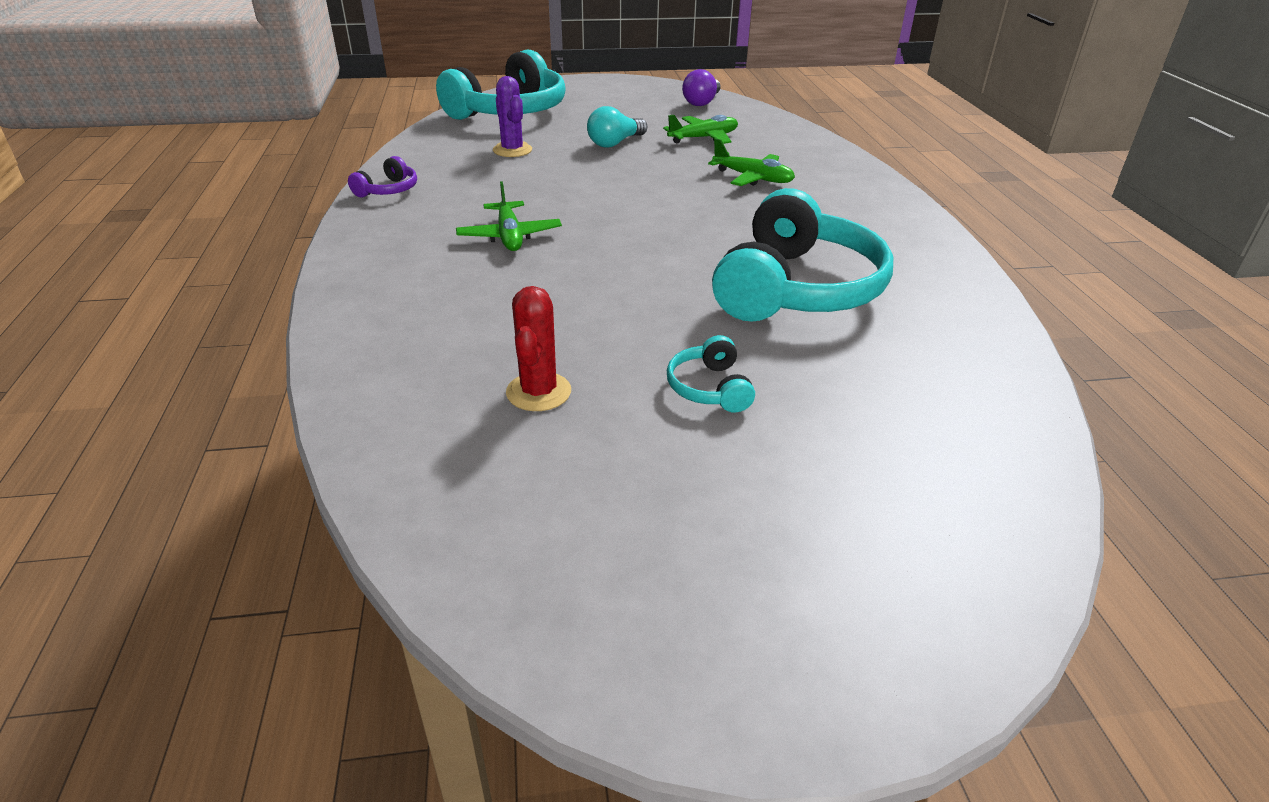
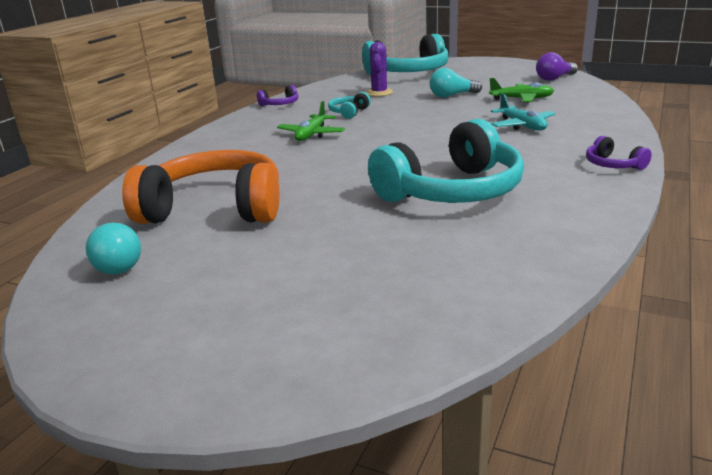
camera: 35 degrees right, 10 degrees down
(522, 528) = (117, 263): none -> turquoise light bulb
(538, 392) = (215, 209): red cactus -> orange headphones
(709, 388) = (309, 229): turquoise headphones -> turquoise headphones (349, 112)
(752, 178) = (522, 126): green plane -> turquoise plane
(905, 217) = (613, 165): none -> purple headphones

